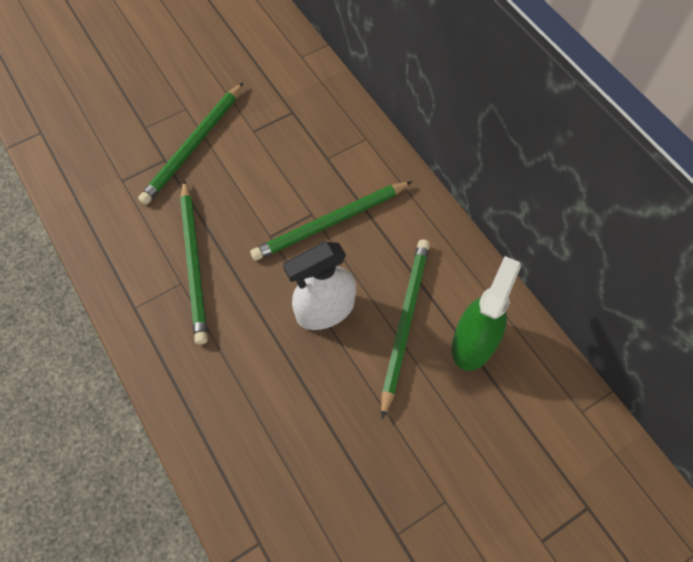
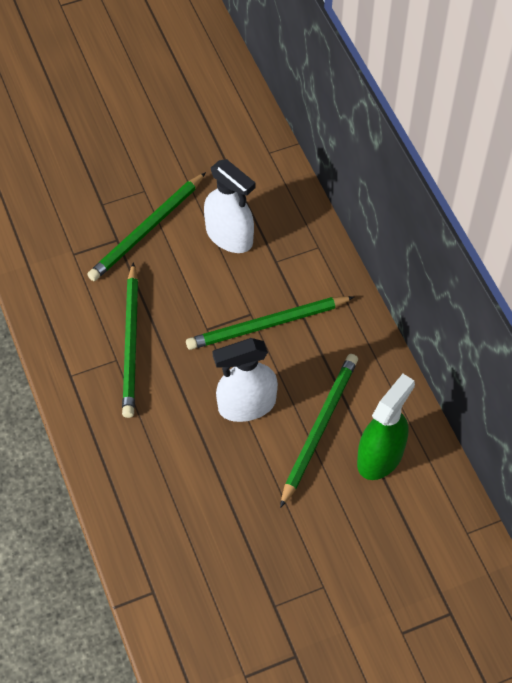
camera: 10 degrees right, 5 degrees down
(277, 140) = (229, 236): none -> white spray bottle

